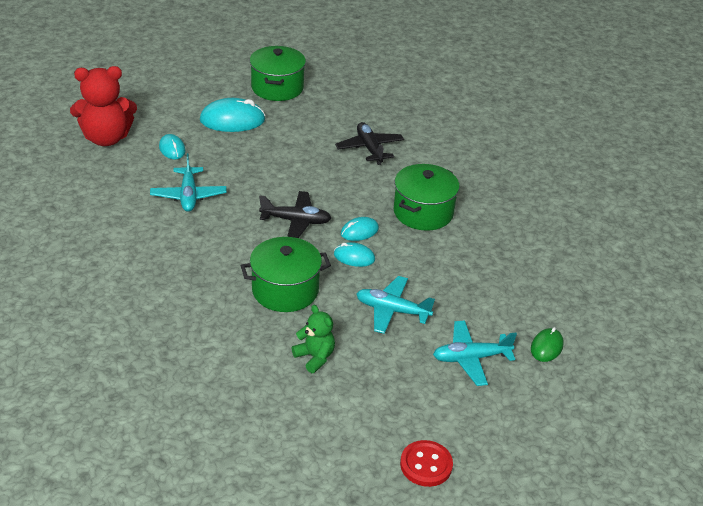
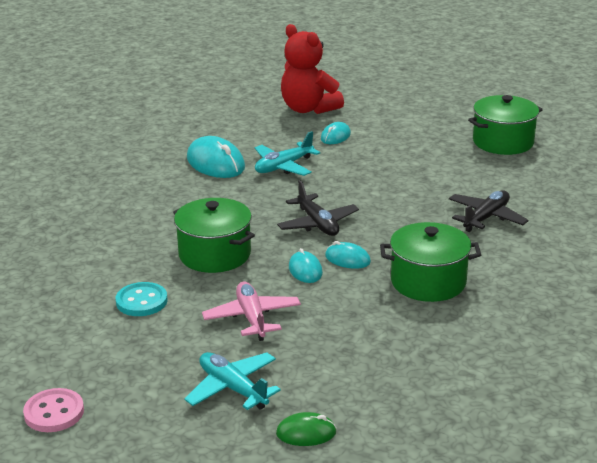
camera: 60 degrees right, 10 degrees down
(232, 120) = (418, 143): turquoise mouse -> turquoise mouse (215, 163)
(315, 357) = (141, 301): green teddy bear -> turquoise button
(392, 310) = (252, 318): turquoise plane -> pink plane
(426, 465) = (54, 412): red button -> pink button

